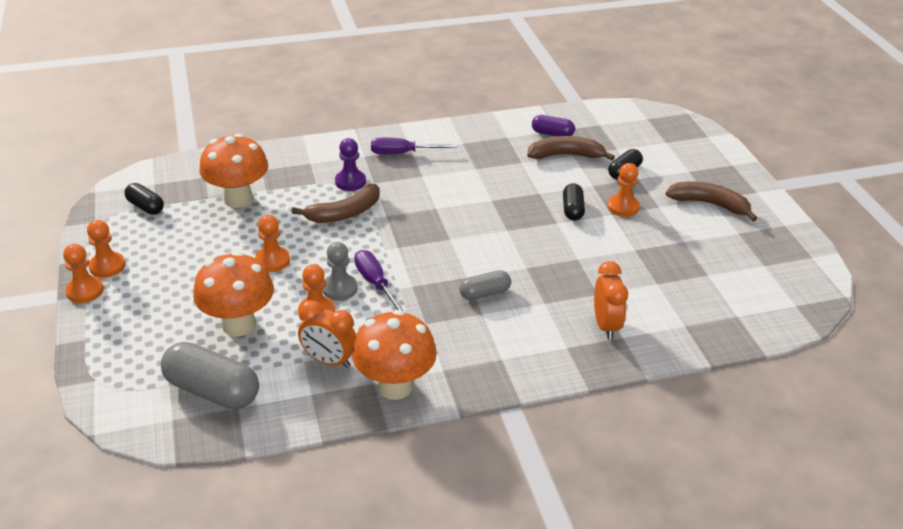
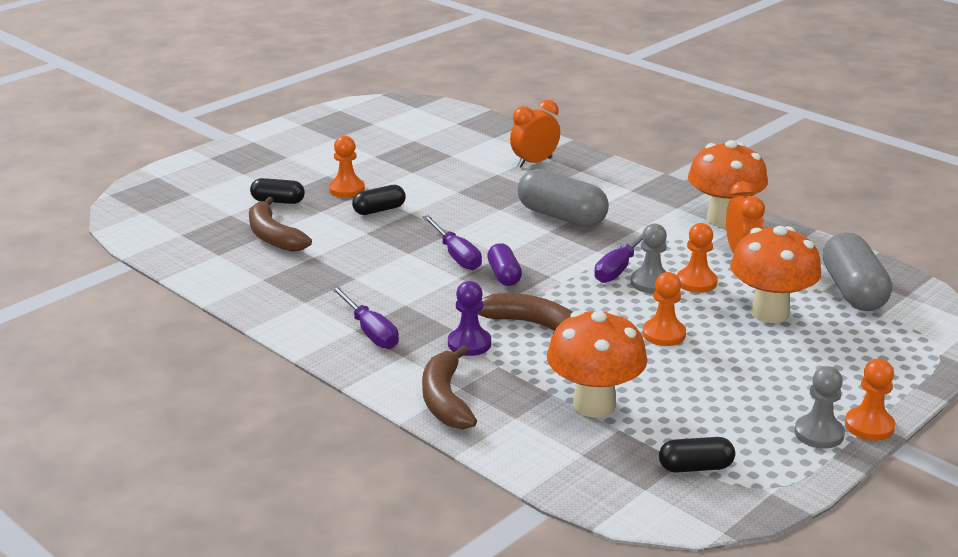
camera: 120 degrees left, 10 degrees down
(107, 266) = (819, 434): orange pawn -> grey pawn
(145, 207) = (695, 467): black capsule -> black capsule turned 75 degrees clockwise
(468, 218) = (456, 255): none -> purple screwdriver
(484, 293) = (561, 216): grey capsule -> grey capsule, size x1.78
(552, 134) = (230, 255): purple capsule -> purple capsule (504, 275)
(709, 204) = (298, 155): brown banana -> brown banana (445, 400)

